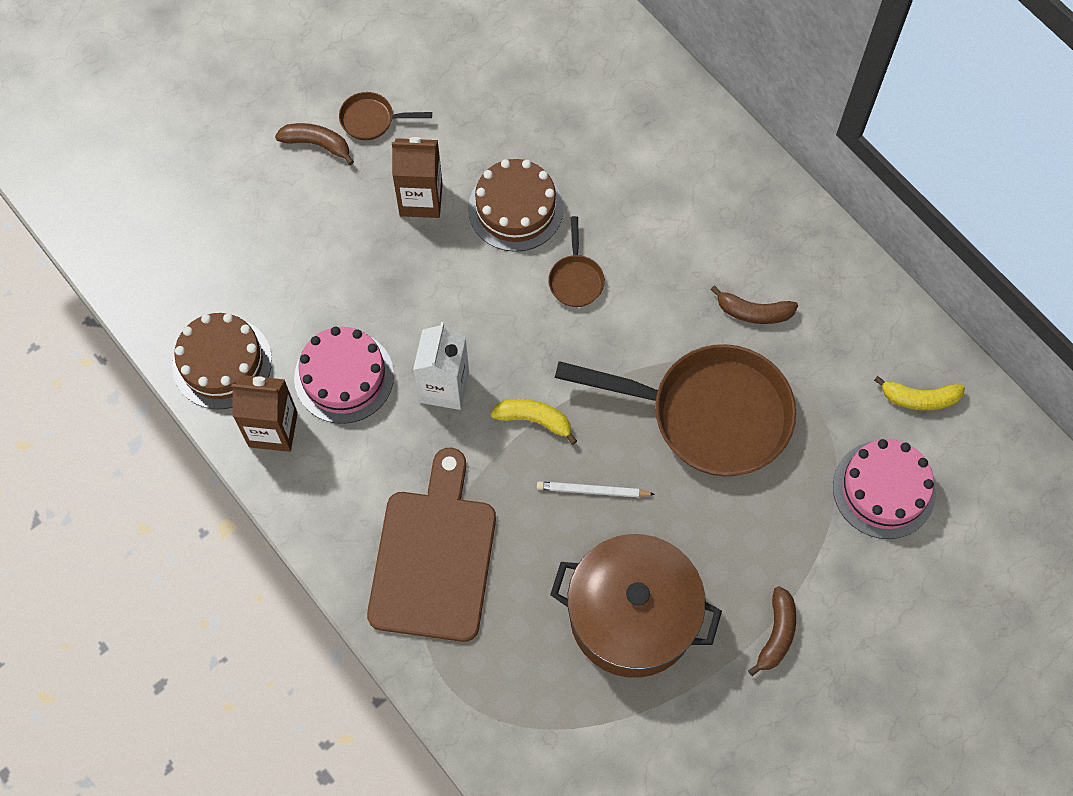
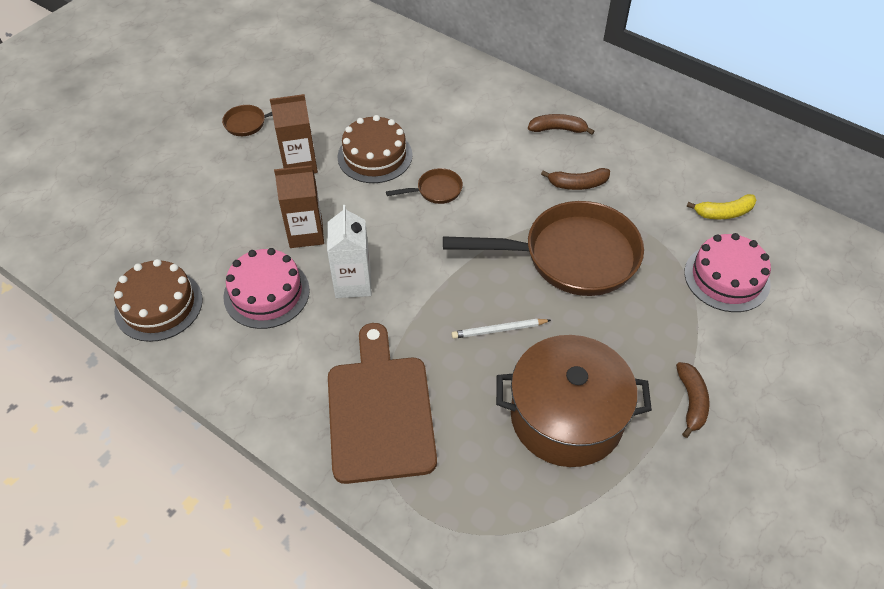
camera: 15 degrees left, 15 degrees down
(273, 429) = (213, 345): brown carton -> brown carton (306, 233)
(317, 144) = (209, 145): brown banana -> brown banana (558, 129)
(534, 420) = (434, 290): yellow banana -> none
(576, 279) = (436, 190): brown pan -> brown pan turned 90 degrees counterclockwise

